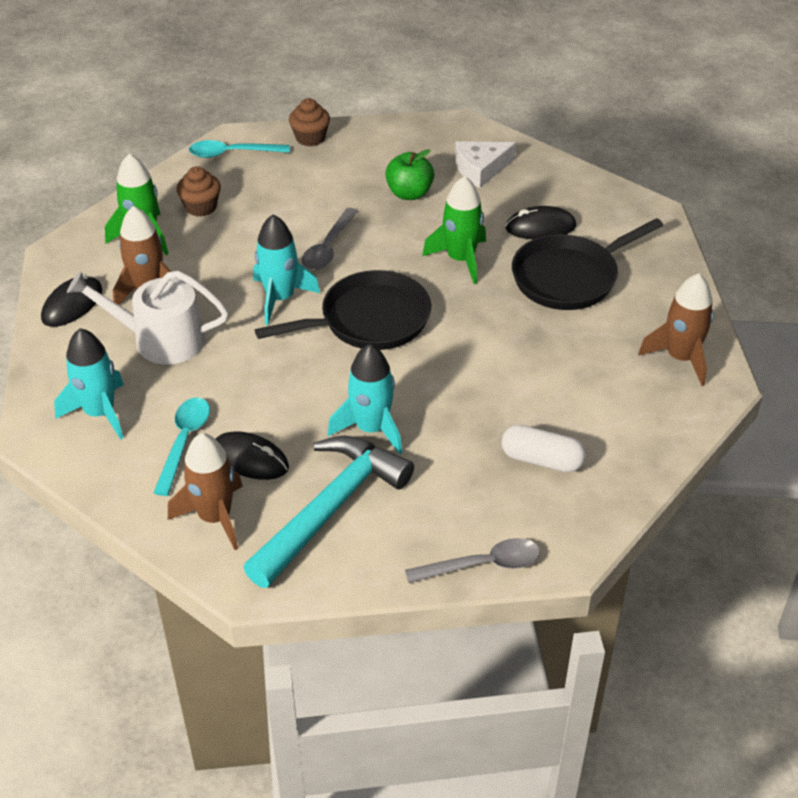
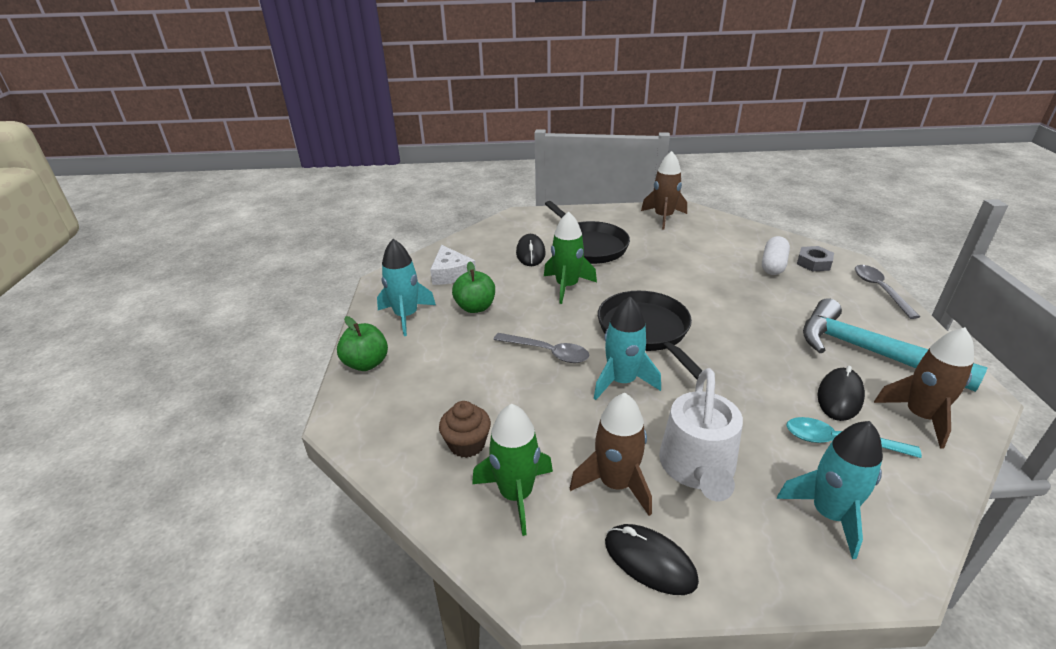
camera: 85 degrees left, 10 degrees down
(232, 153) = (371, 421): turquoise spoon -> none
(310, 138) = (366, 363): brown cupcake -> green apple
(371, 428) = (773, 332): turquoise rocket -> turquoise rocket (406, 316)
(556, 508) = (814, 263): none -> grey nut

